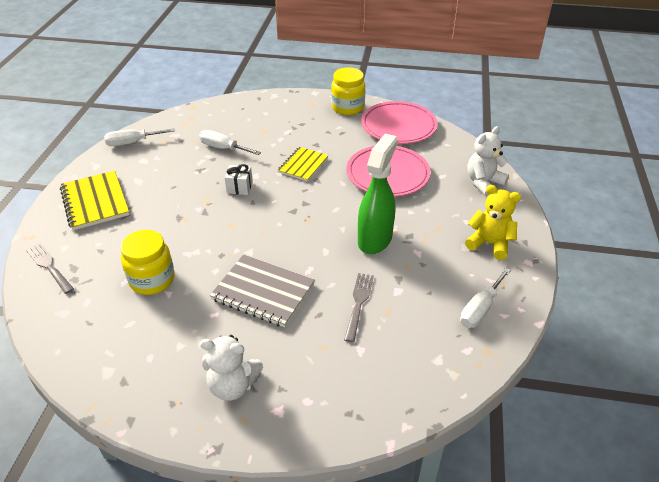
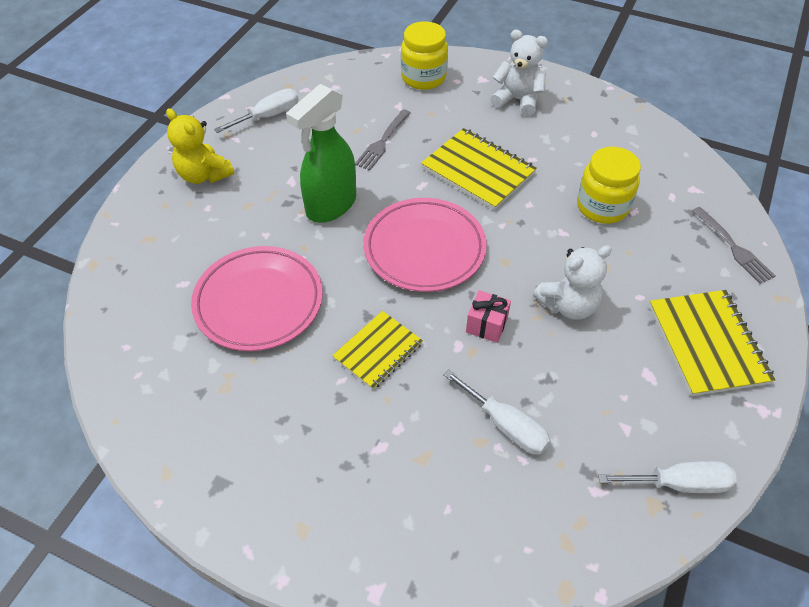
camera: 165 degrees left, 10 degrees up
(239, 187) = (486, 325): white gift -> pink gift
(263, 292) = (478, 171): grey notebook -> yellow notebook
(347, 107) = (236, 498): yellow jar -> yellow jar (423, 77)
(398, 126) = (174, 411): pink plate -> pink plate (424, 249)
(483, 183) = (136, 258): white teddy bear -> white teddy bear (568, 305)

